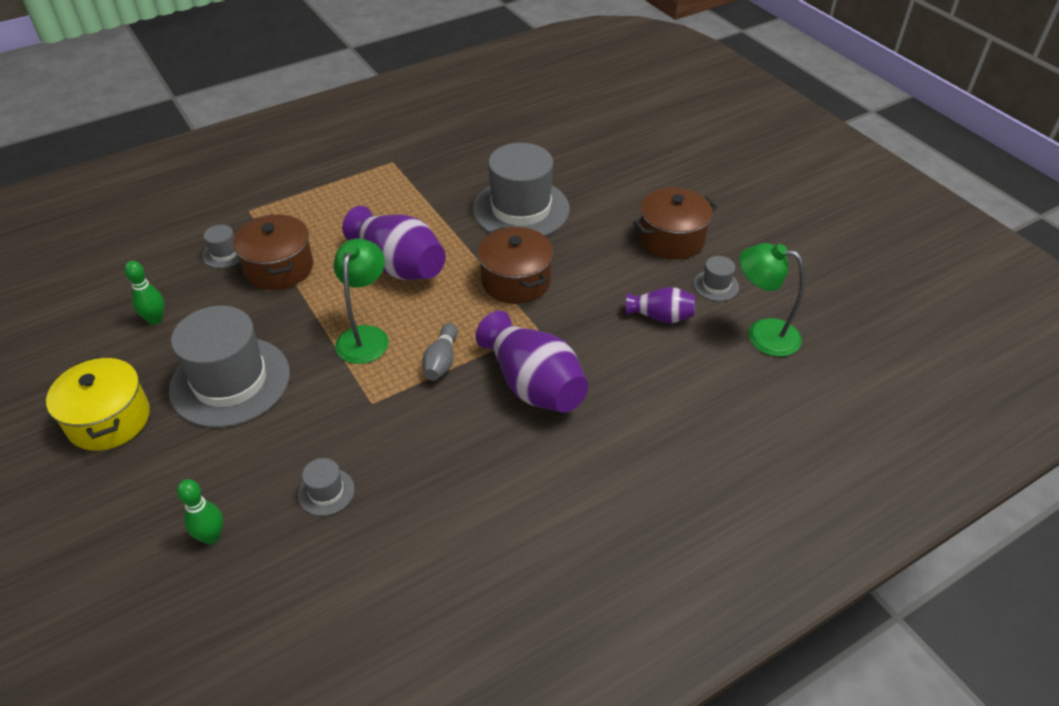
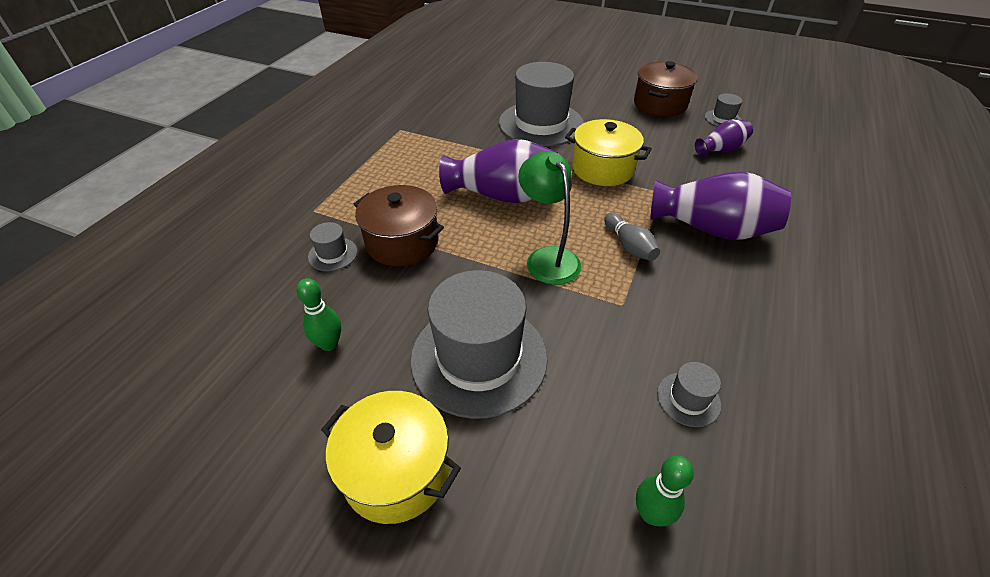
camera: 35 degrees left, 0 degrees up
(516, 281) = (602, 169): brown pot -> yellow pot
(762, 334) = (786, 134): green lamp -> none

